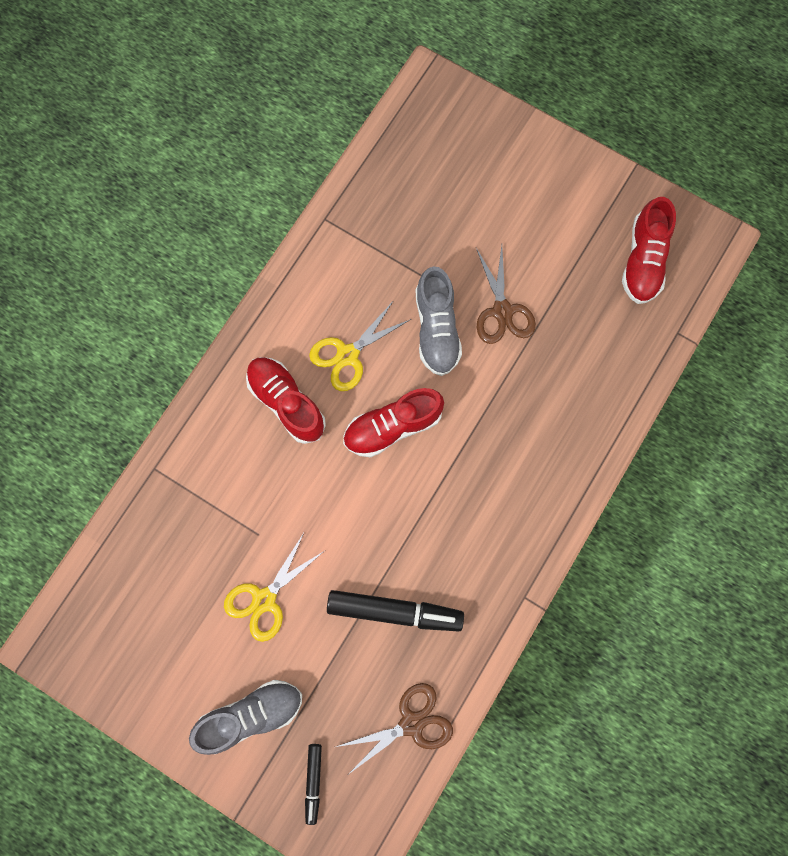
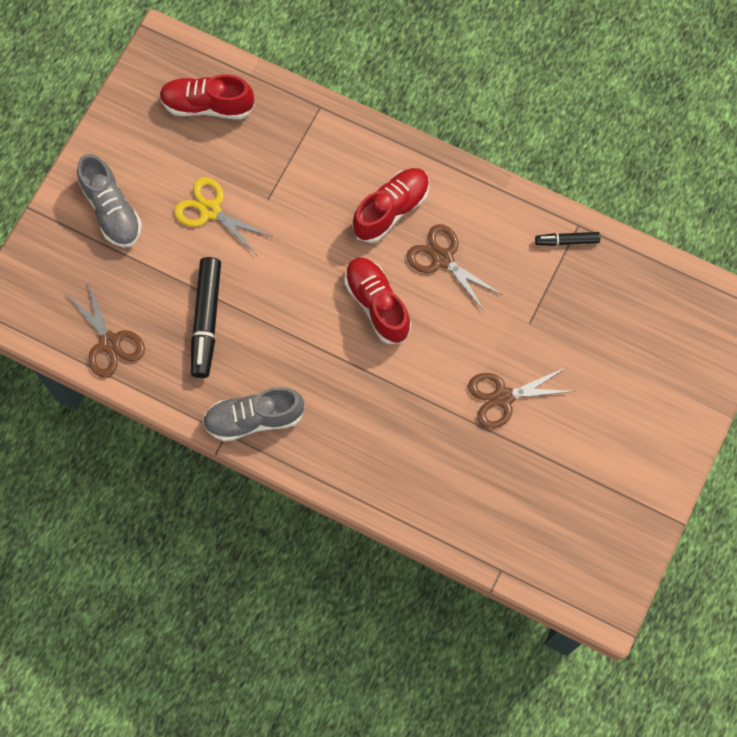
camera: 85 degrees right, 5 degrees down
(313, 782) = (58, 266): black marker -> black marker (567, 241)
(348, 355) = (443, 259): yellow scissors -> brown scissors
(436, 329) = (477, 337): grey shoe -> grey shoe (254, 418)
(643, 261) = (574, 533): red shoe -> red shoe (207, 105)

